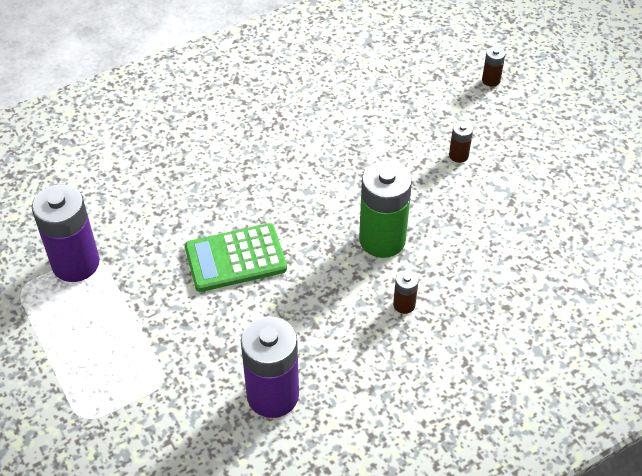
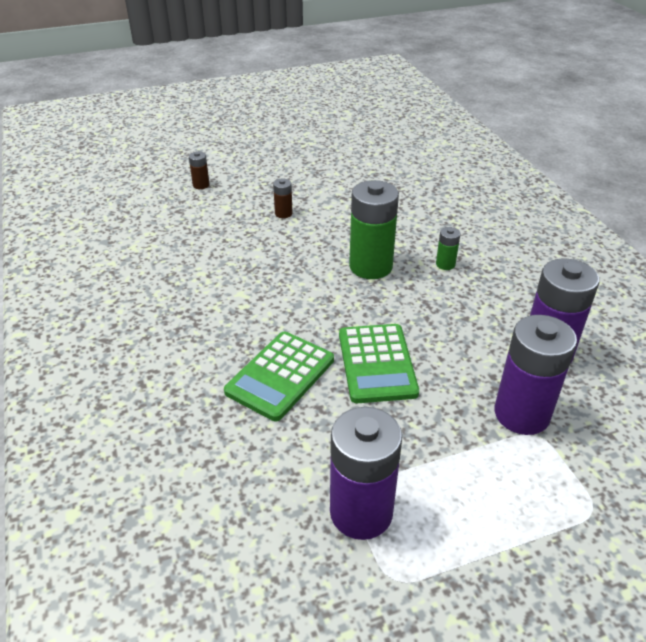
camera: 80 degrees left, 10 degrees down
(186, 370) = (521, 414): none -> purple battery
(210, 194) = (280, 376): none -> green calculator
(404, 305) = (445, 264): brown battery -> green battery

